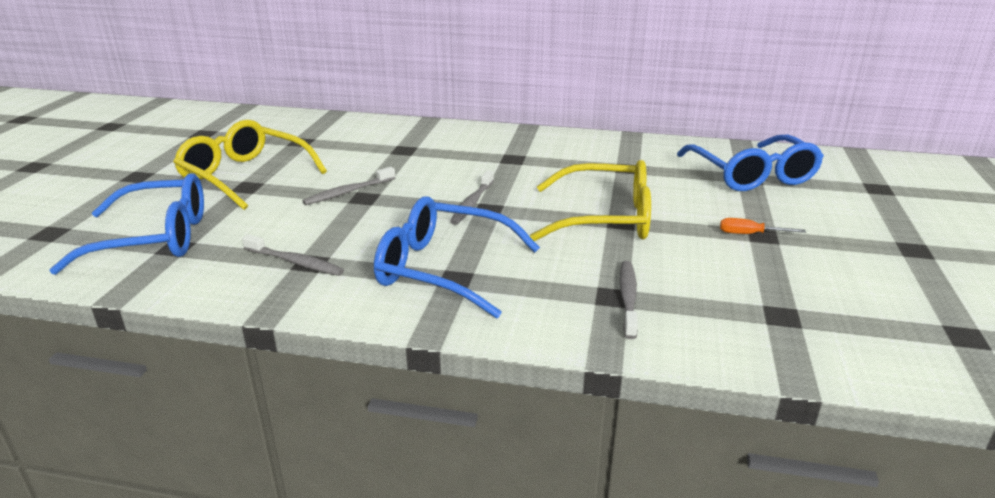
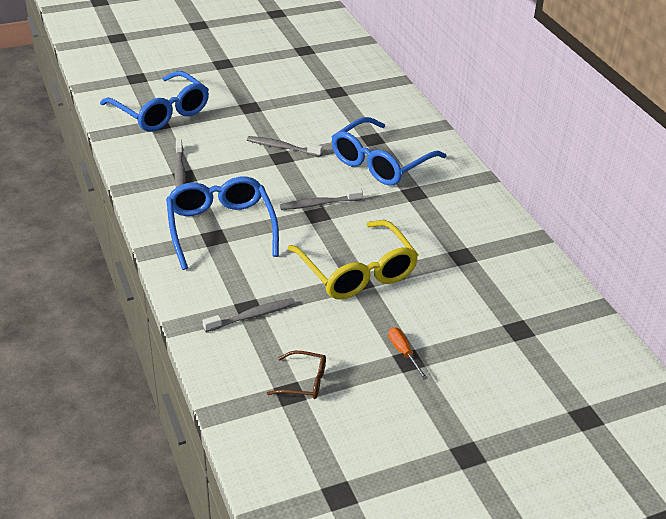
camera: 55 degrees right, 10 degrees up
(244, 175) = (263, 98): yellow glasses -> none
(752, 176) = (525, 330): blue glasses -> blue glasses (380, 163)
(767, 300) = (305, 382): none -> brown glasses

